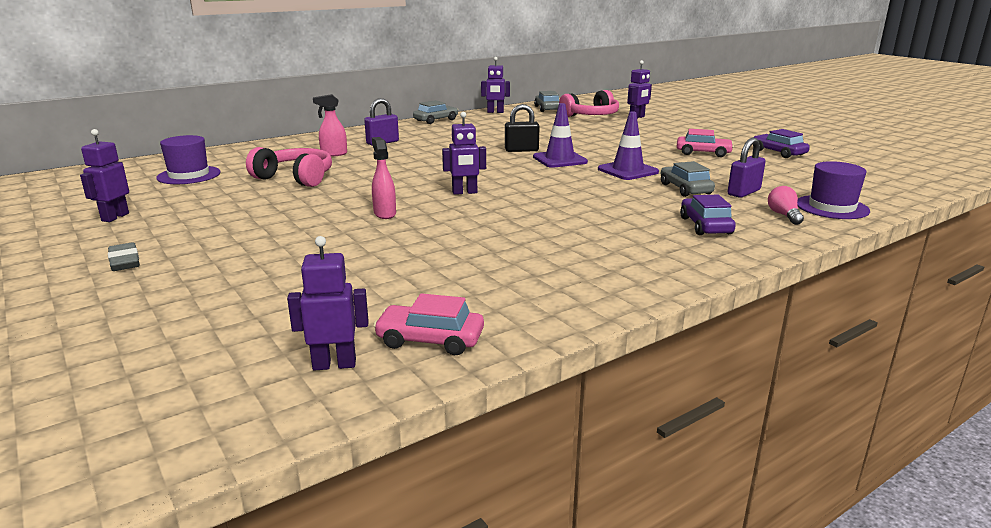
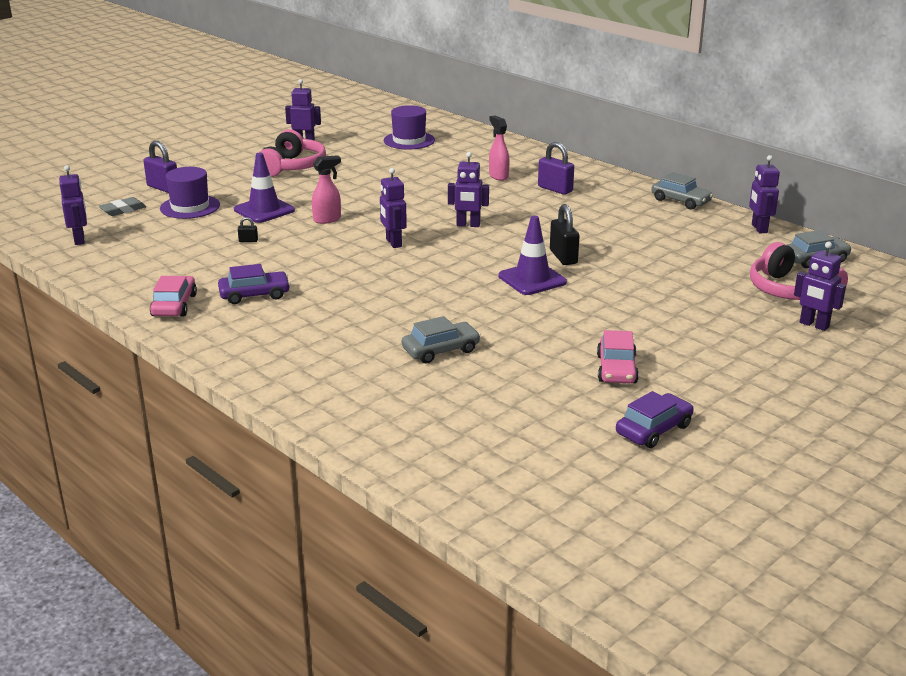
camera: 80 degrees right, 5 degrees up
(124, 261) = (224, 164): grey eraser -> grey eraser (123, 210)
(295, 178) = (414, 175): pink headphones -> pink headphones (292, 167)
(419, 250) = (248, 241): none -> black padlock
(430, 340) = (103, 260): pink car -> pink car (174, 305)
(440, 169) = (468, 225): none -> purple robot
(627, 171) = (502, 318): purple traffic cone -> purple traffic cone (264, 210)
(705, 226) = (318, 356): purple car -> purple car (254, 295)
(743, 192) = (438, 385): purple padlock -> purple padlock (163, 188)
(784, 215) = (359, 403): pink light bulb -> none
(831, 207) = (395, 438): purple hat -> purple hat (190, 207)

